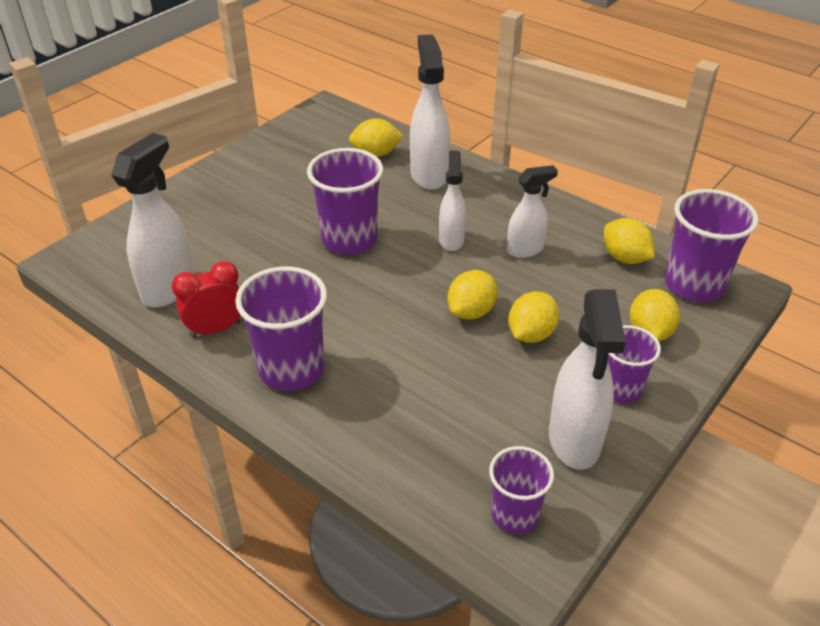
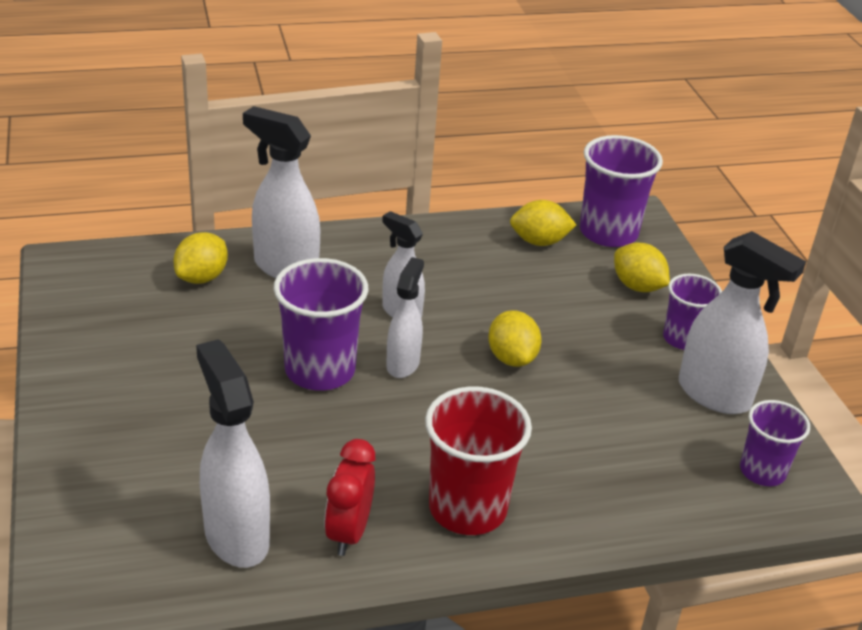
camera: 55 degrees left, 5 degrees down
(291, 369) = (467, 508): purple cup -> red cup
(525, 250) = (467, 282): white spray bottle -> white spray bottle (403, 364)
(531, 334) = (575, 344): yellow lemon -> none

